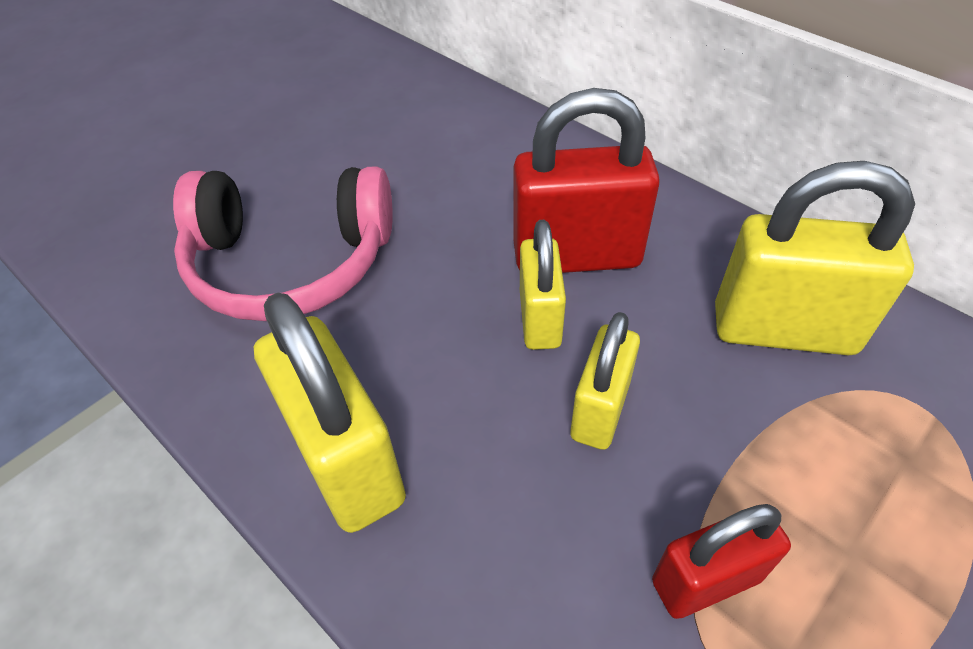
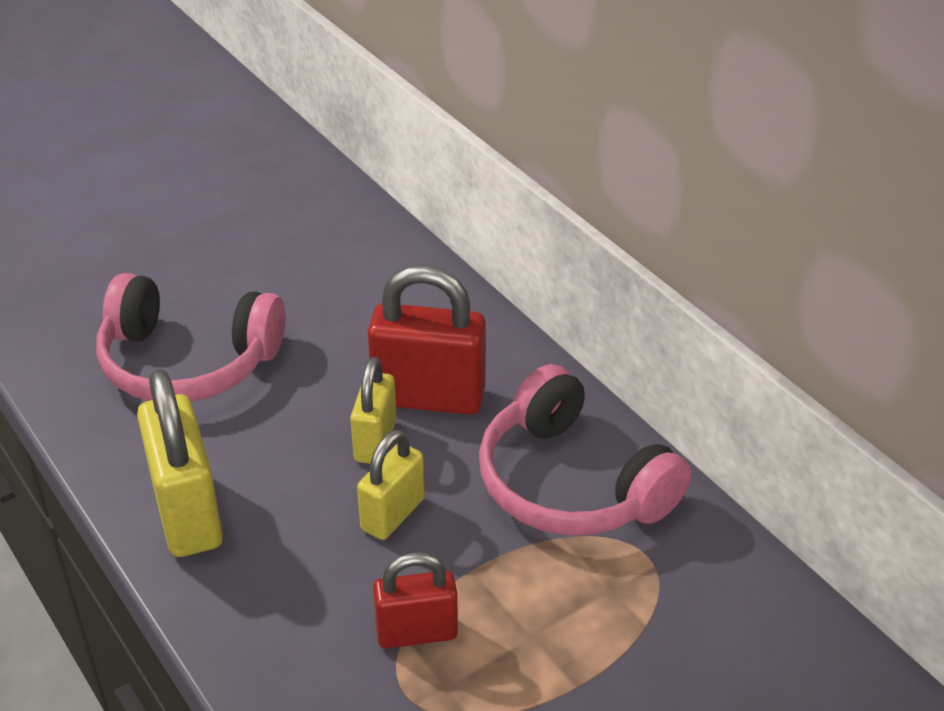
camera: 10 degrees right, 10 degrees down
(783, 329) = (571, 483): yellow padlock -> pink headphones

